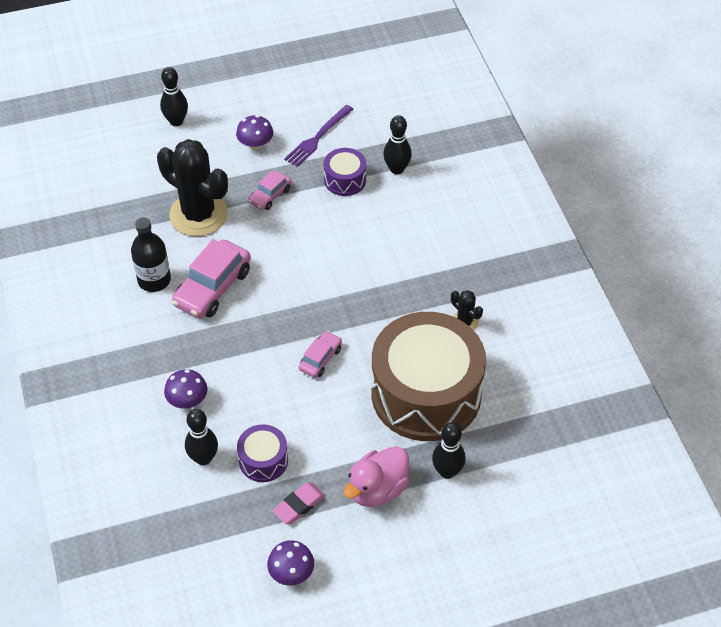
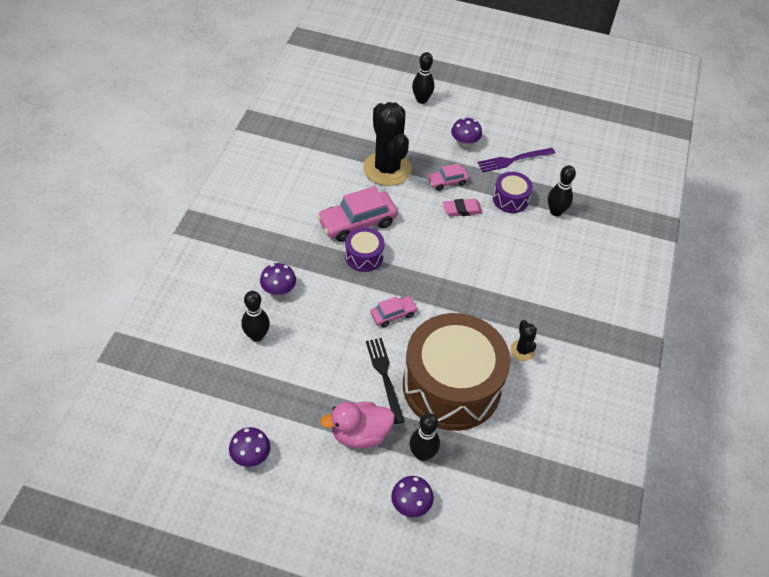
camera: 30 degrees right, 0 degrees up
(154, 280) = (322, 196): black bottle -> none
(263, 460) = (296, 362): purple drum -> purple drum (364, 256)
(299, 505) = (294, 410): pink eraser -> pink eraser (462, 210)
(358, 422) = (385, 376): none -> black fork
(471, 521) = (411, 504): none -> purple mushroom

